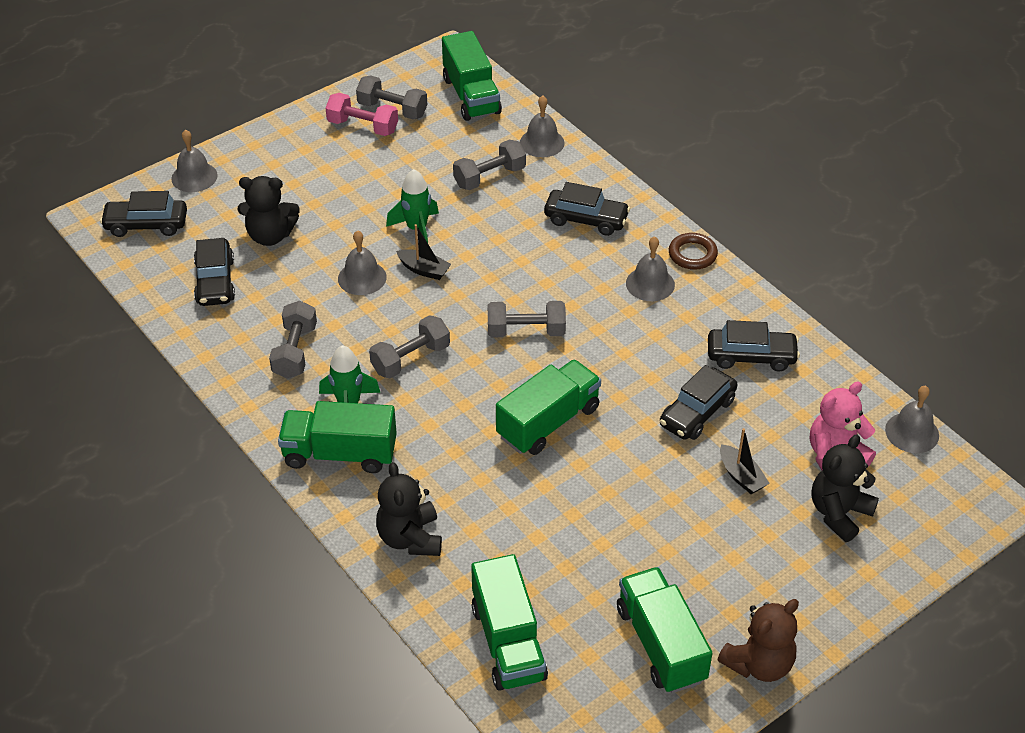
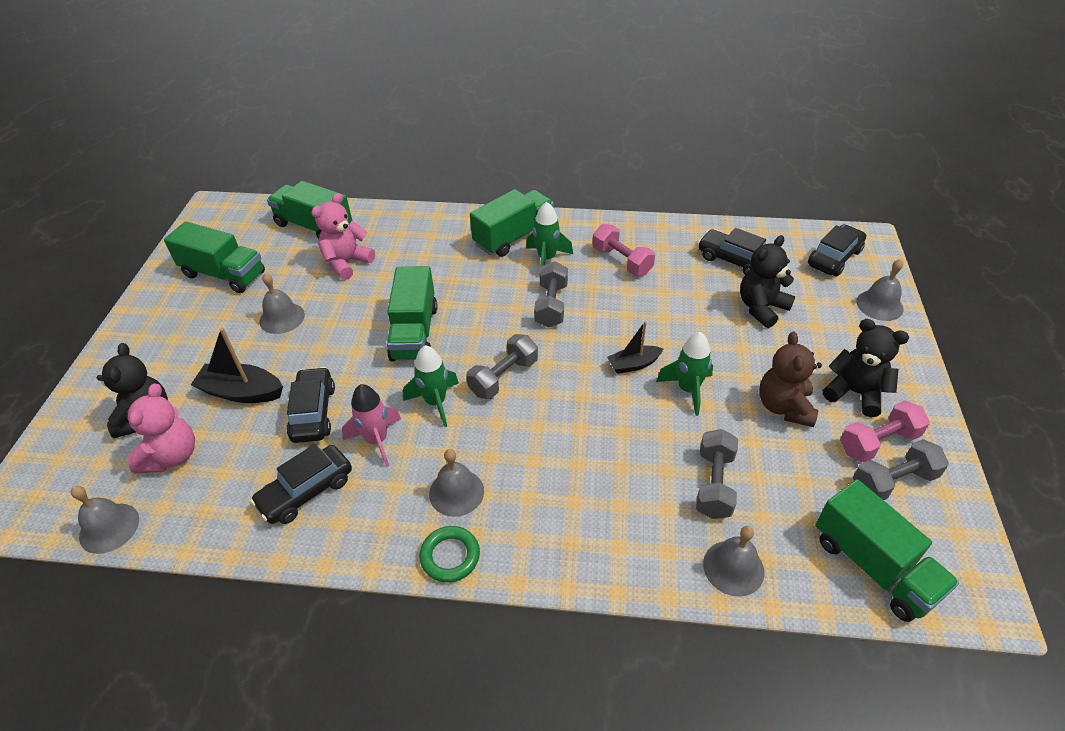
camera: 135 degrees right, 0 degrees up
(295, 351) = (622, 261): grey dumbbell -> pink dumbbell
(362, 278) = (661, 328): grey bell -> grey bell (282, 318)
(410, 538) = (421, 230): black teddy bear -> black teddy bear (855, 393)
(471, 95) = (873, 566): green truck -> green truck turned 150 degrees counterclockwise
(526, 554) = (347, 263): none -> pink teddy bear
(586, 219) = (582, 512): black car -> none
(597, 351) = (435, 402): none -> green rocket
(669, 355) = (377, 440): none -> pink rocket
(692, 254) = (450, 556): brown ring -> green ring
(741, 476) = (242, 392): black boat -> black boat, size x1.55
(759, 664) = (153, 301): brown teddy bear -> brown teddy bear (784, 407)

